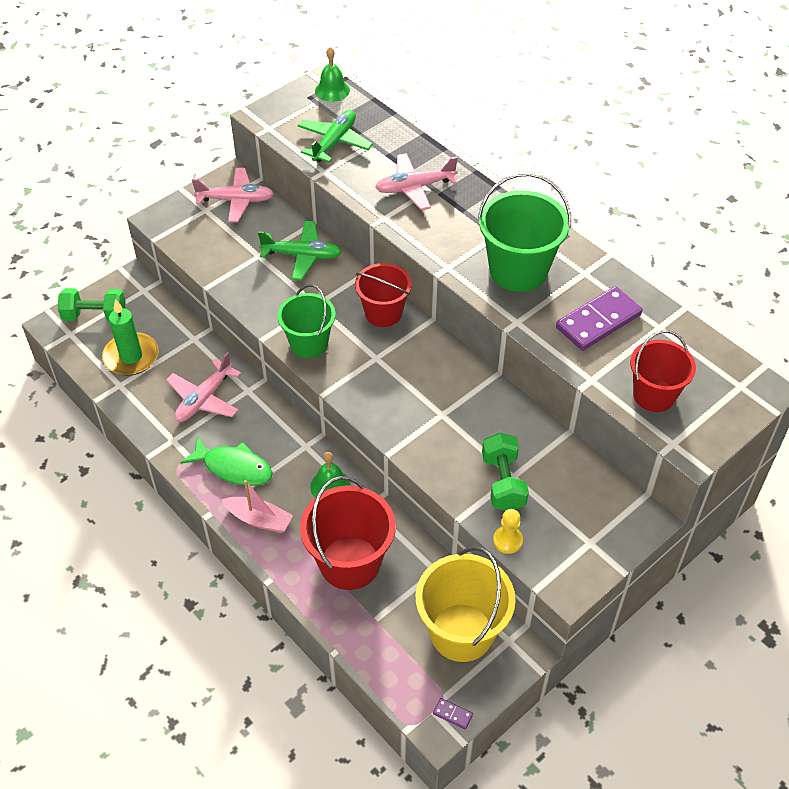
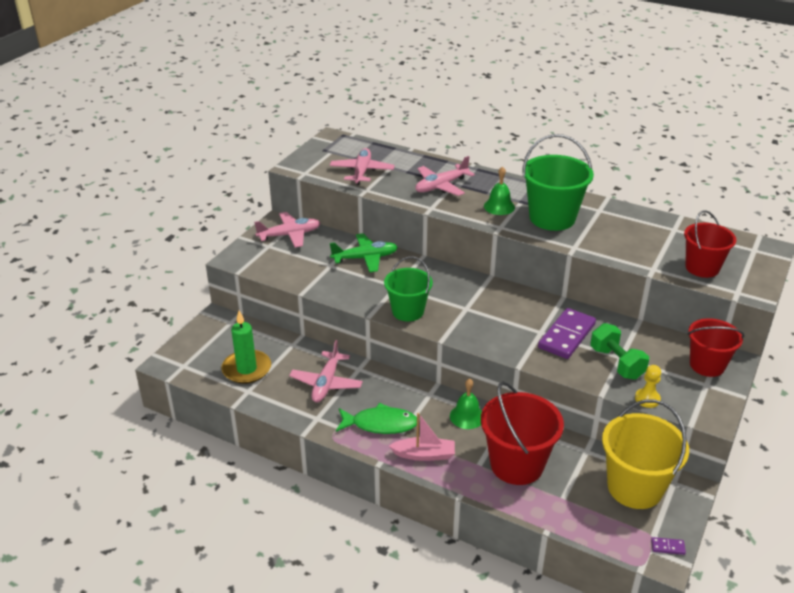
camera: 20 degrees left, 15 degrees down
(95, 316) = (198, 348): green dumbbell -> none
(332, 90) = (338, 143): green bell -> green bell (499, 206)
(334, 142) = (362, 172): green plane -> pink plane
(383, 313) = (452, 280): red bucket -> red bucket (707, 365)
(598, 321) = (630, 235): purple domino -> purple domino (566, 336)

